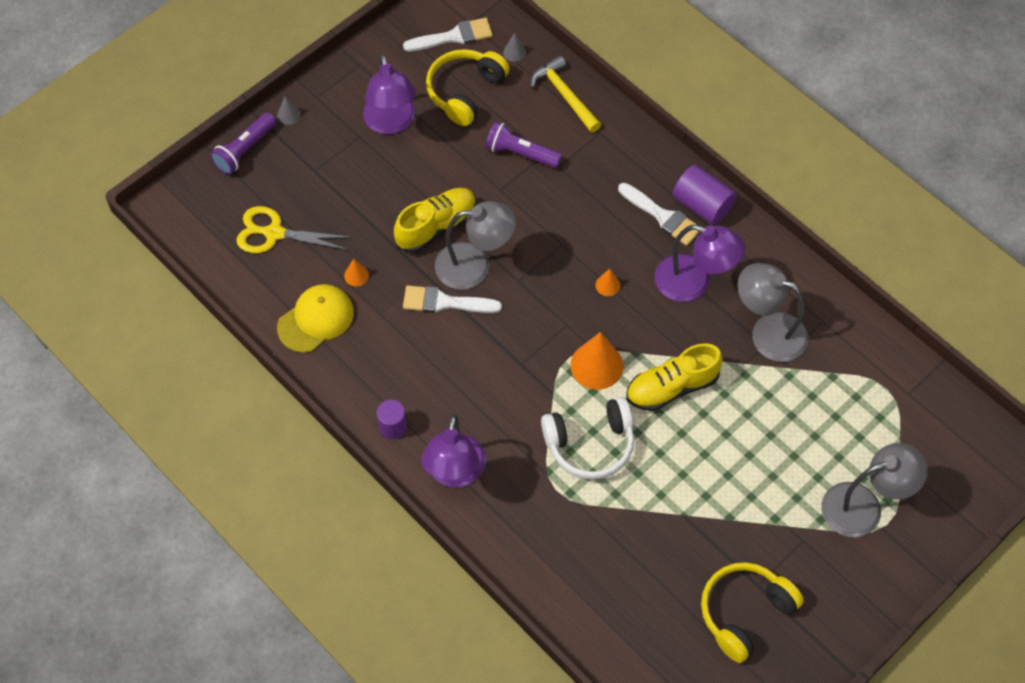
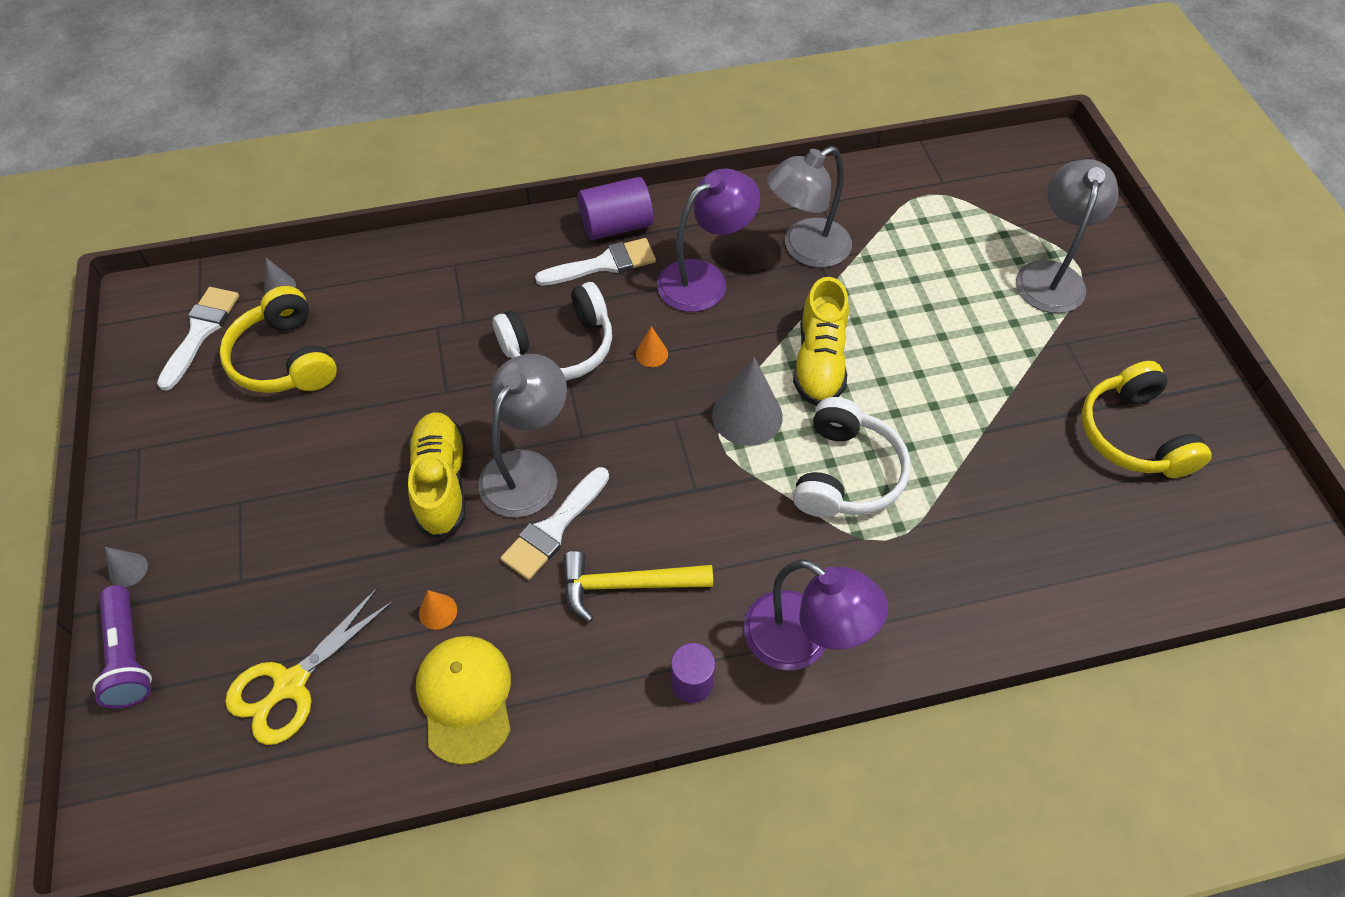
camera: 60 degrees left, 5 degrees down
(391, 123) = (254, 457): purple lamp -> none
(521, 153) = (416, 348): purple flashlight -> none
(565, 95) = (379, 270): yellow hammer -> yellow hammer (627, 585)
(576, 230) = (560, 347): none -> white headphones
(596, 365) = (747, 415): orange cone -> grey cone

